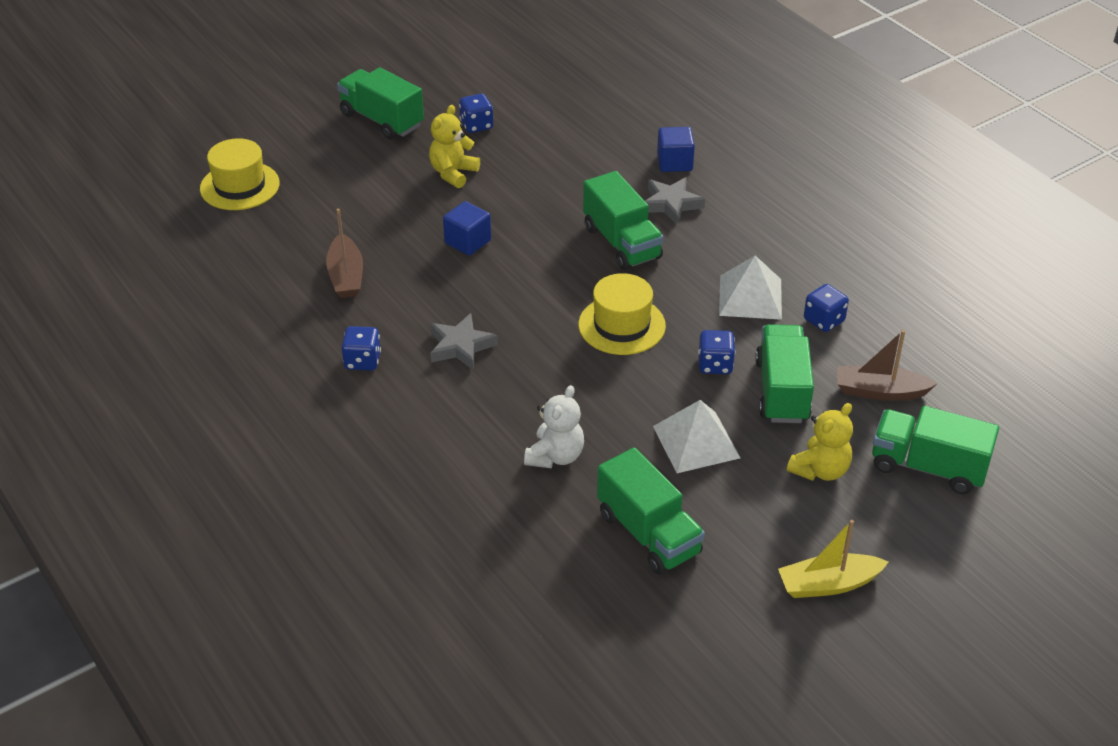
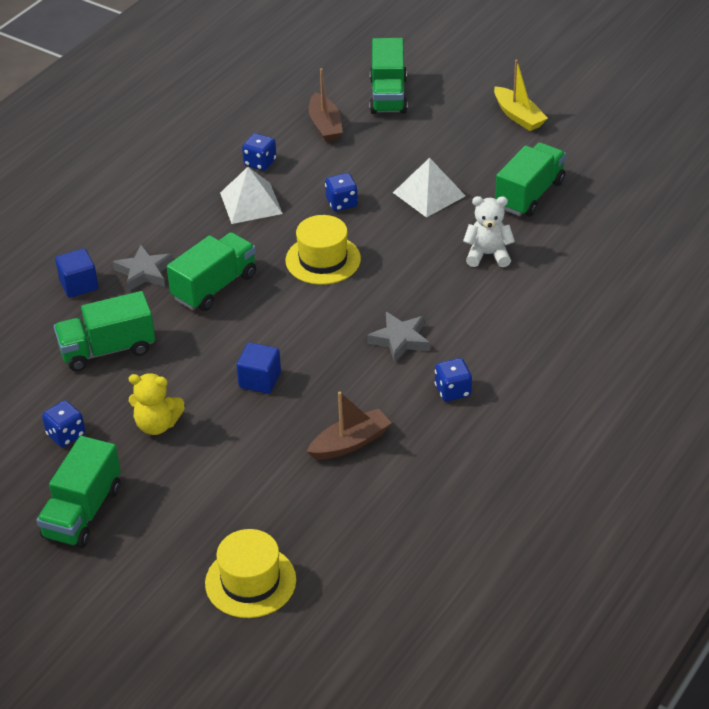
camera: 110 degrees left, 0 degrees up
(782, 391) = (351, 167): green truck -> green truck (107, 350)
(820, 470) = (420, 137): yellow teddy bear -> none

